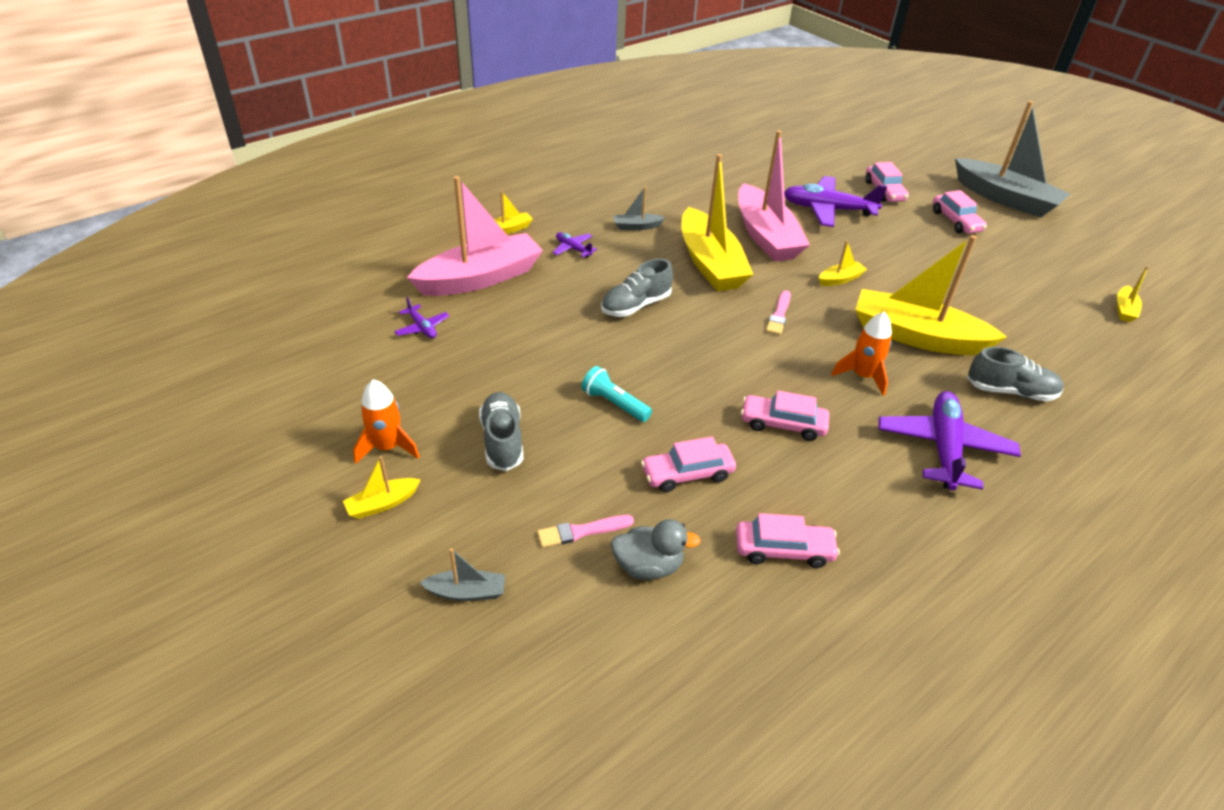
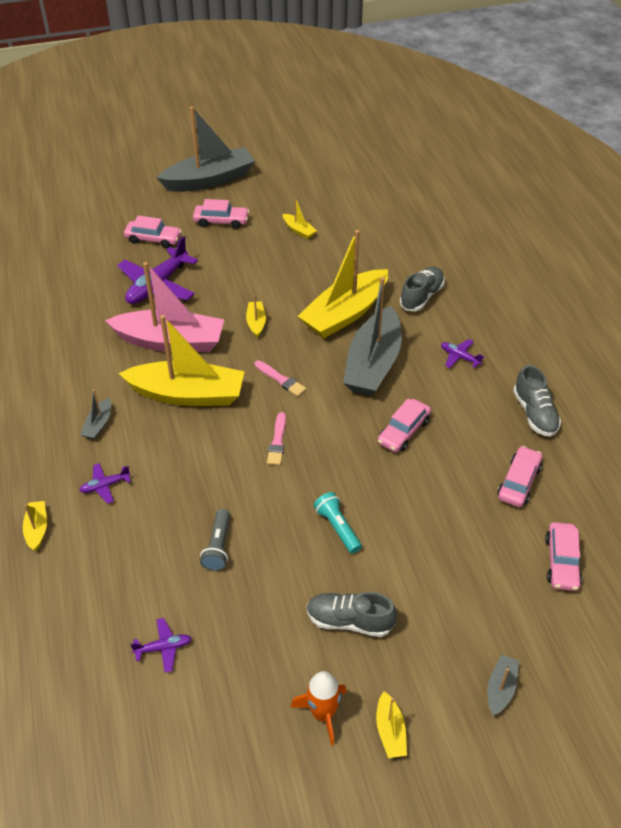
camera: 65 degrees left, 5 degrees up
(480, 278) = (109, 577): pink boat -> none
(545, 329) = (218, 547): none -> grey flashlight
(582, 531) = (466, 595): pink brush -> pink brush (277, 441)
(614, 403) = (338, 527): turquoise flashlight -> turquoise flashlight turned 90 degrees clockwise
(636, 305) = (219, 468): grey shoe -> grey shoe (534, 413)
(648, 566) = (510, 564): grey duck -> none
(687, 474) = (432, 509): pink car -> pink car (561, 562)
(862, 376) = (373, 364): orange rocket -> grey boat
(943, 448) = (459, 357): purple plane -> purple plane, size x0.47
(1124, 309) = (368, 198): yellow boat -> yellow boat (299, 230)

